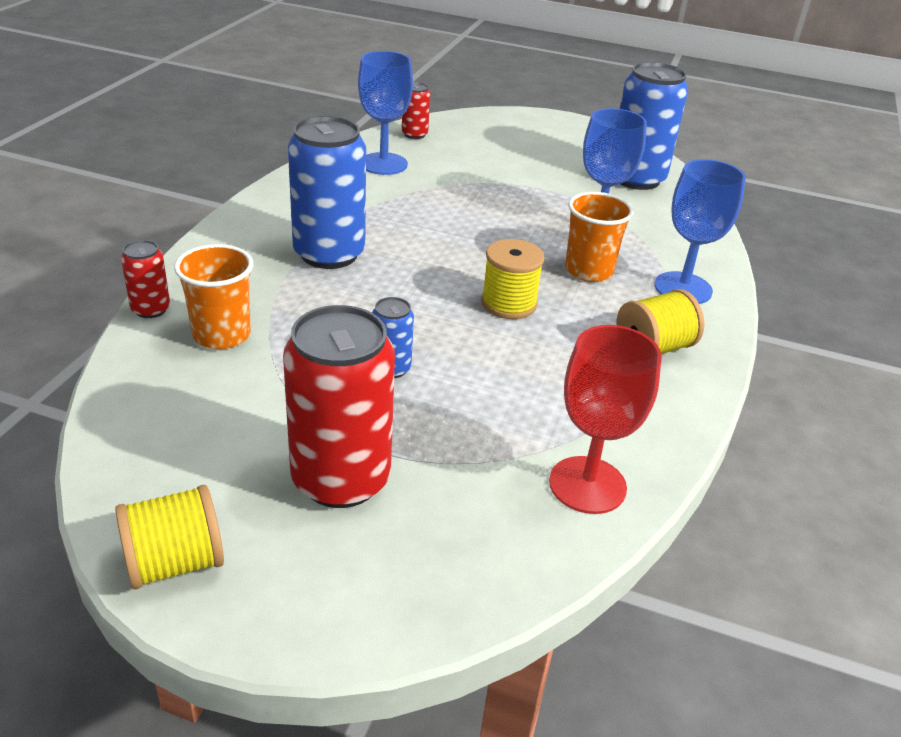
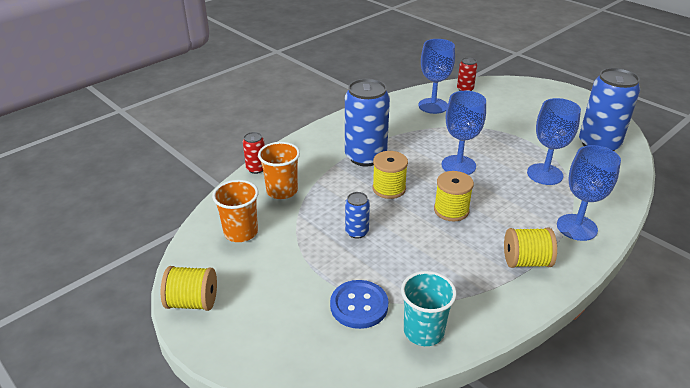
camera: 30 degrees right, 0 degrees up
(341, 479) = (292, 285): red can -> none
(397, 293) = (389, 189): none -> yellow spool
(468, 477) = (359, 305): none -> blue button
(476, 240) = (458, 165): none -> blue goblet
(587, 485) = (423, 331): red goblet -> turquoise cup
(588, 271) = (518, 201): orange cup -> orange cup (241, 232)

